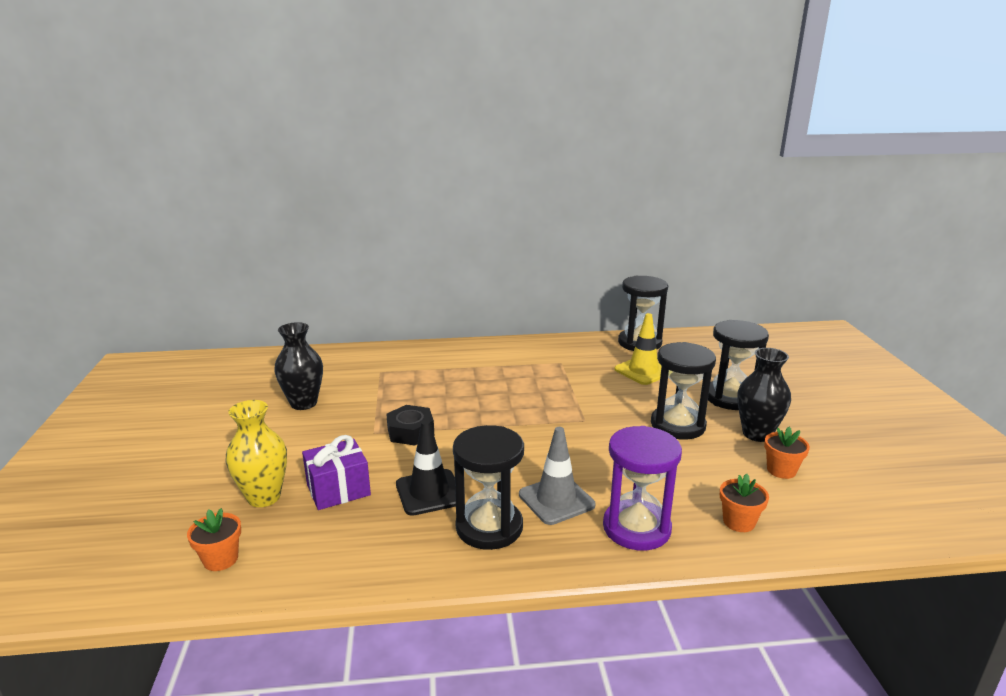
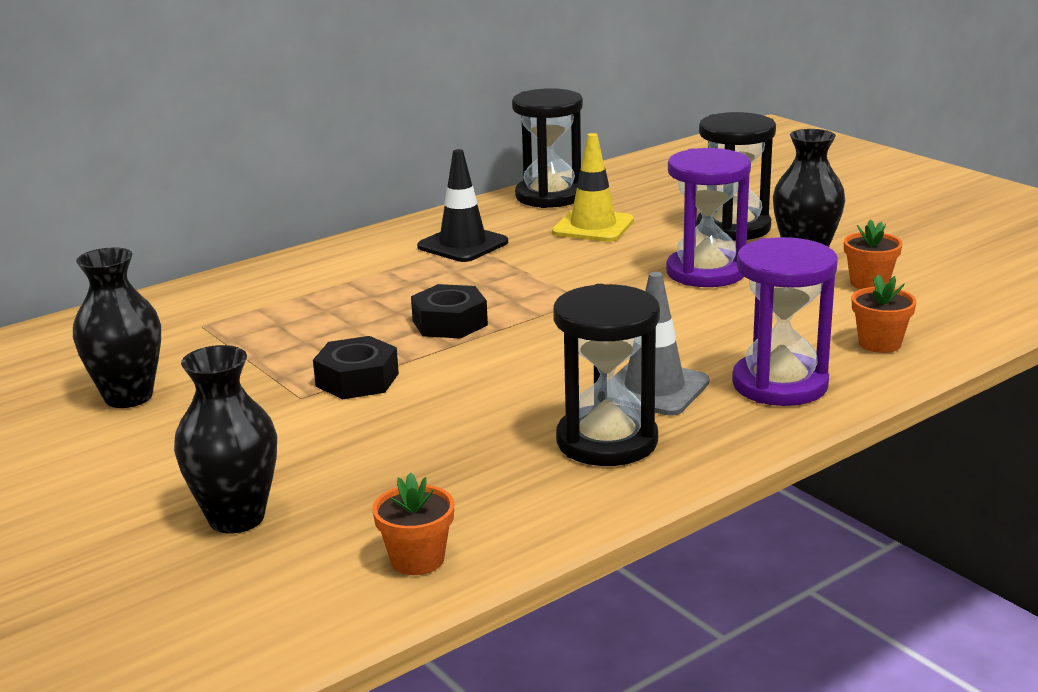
camera: 30 degrees left, 0 degrees up
(221, 559) = (276, 601): orange flower pot -> orange flower pot (417, 559)
(264, 497) = (236, 518): yellow vase -> black vase
(338, 489) = (342, 473): purple gift -> none
(429, 492) = (479, 434): black traffic cone -> black traffic cone (463, 245)
(495, 411) = (449, 323): none -> black nut
(678, 425) = (706, 272): black hourglass -> purple hourglass

